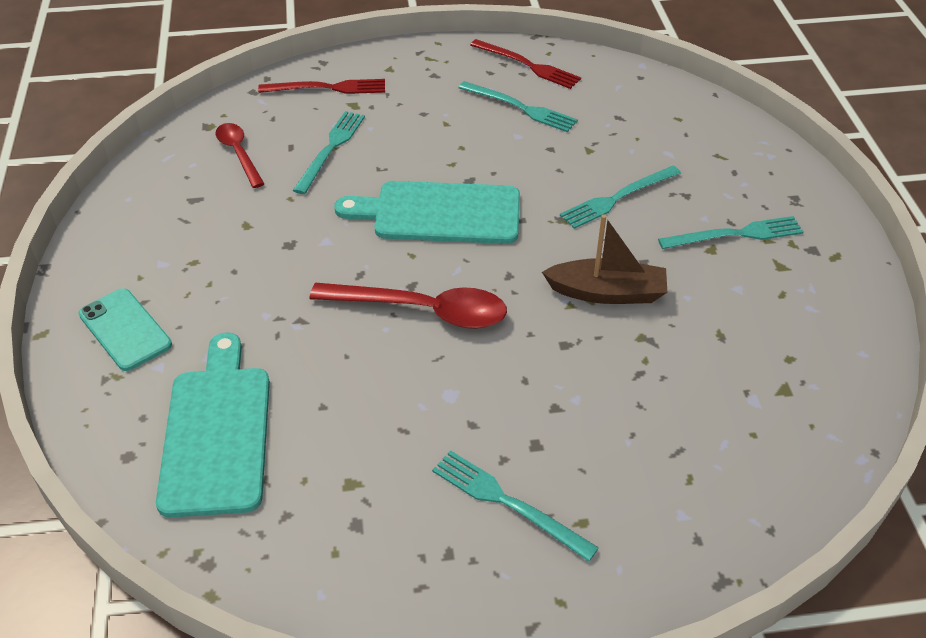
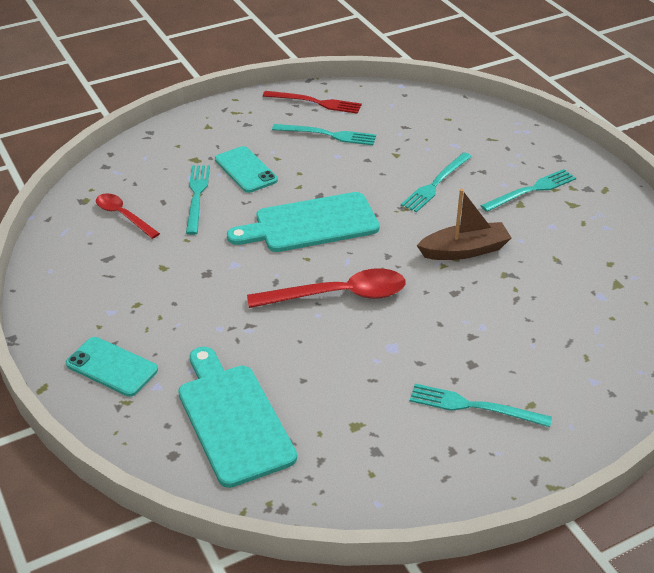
camera: 20 degrees left, 5 degrees down
(327, 88) = (166, 151): red fork -> none
(402, 130) = (246, 170): none -> turquoise phone

